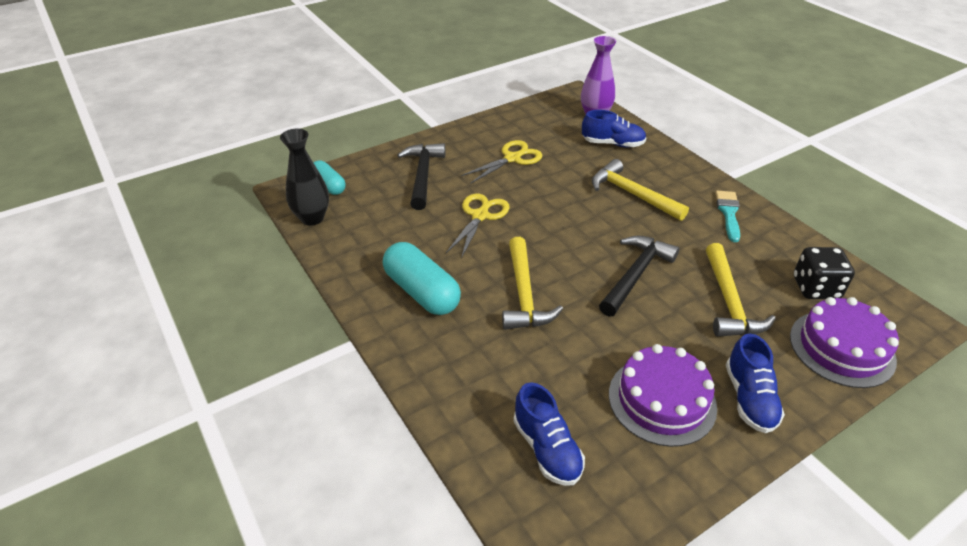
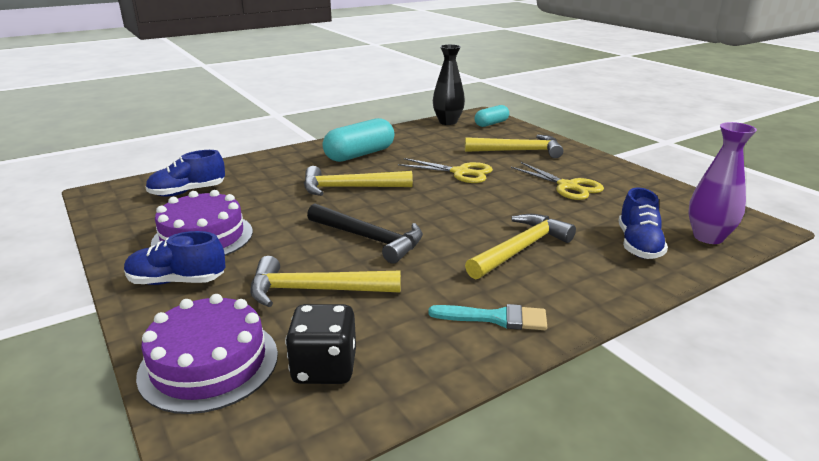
camera: 90 degrees right, 15 degrees down
(423, 175) = (518, 151): black hammer -> yellow hammer

